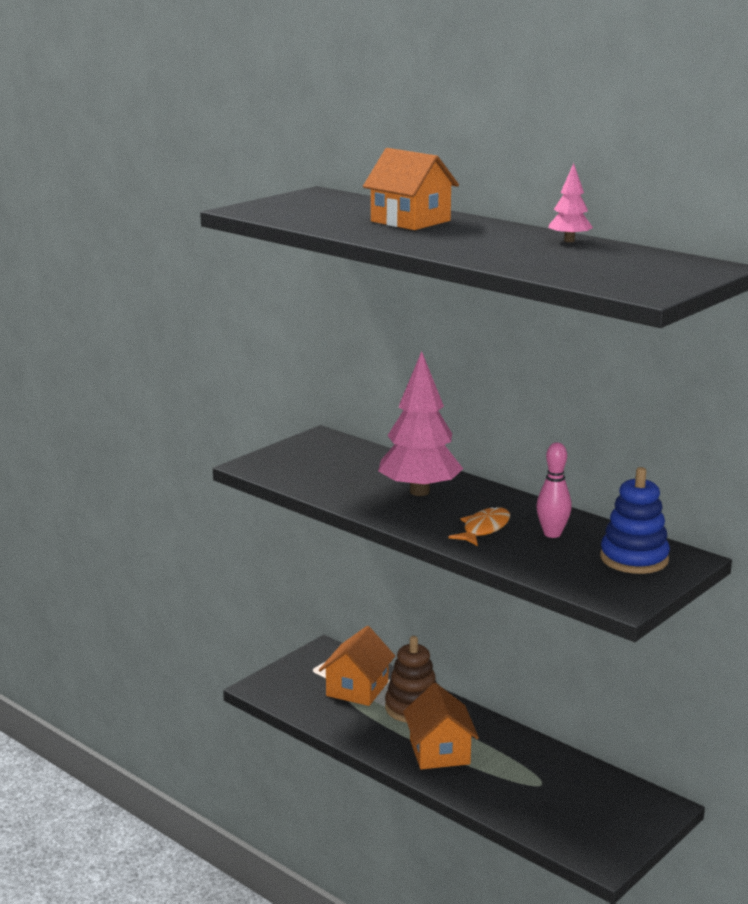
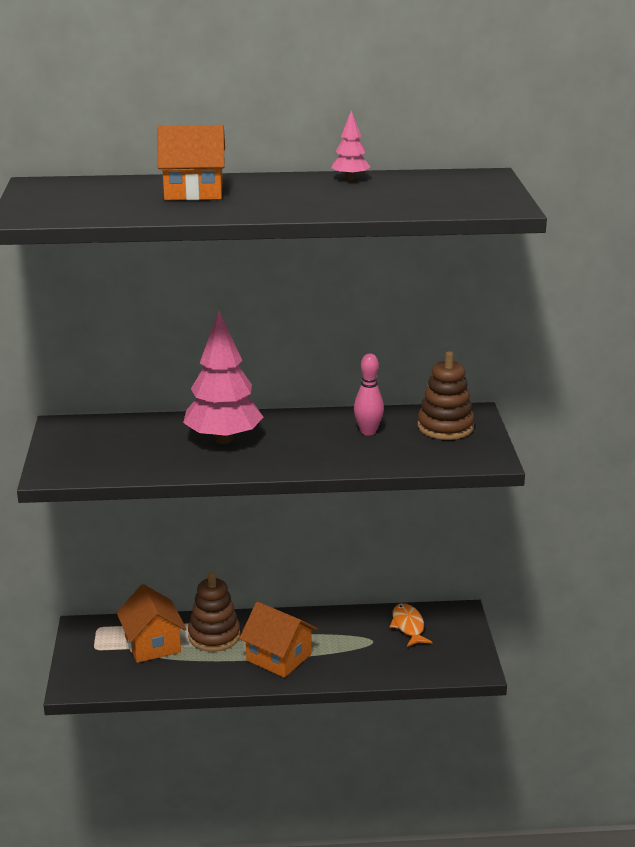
camera: 45 degrees left, 5 degrees up
(484, 529) = (319, 448): orange fish -> orange fish (408, 626)
(634, 559) = (445, 427): blue stacking toy -> brown stacking toy

